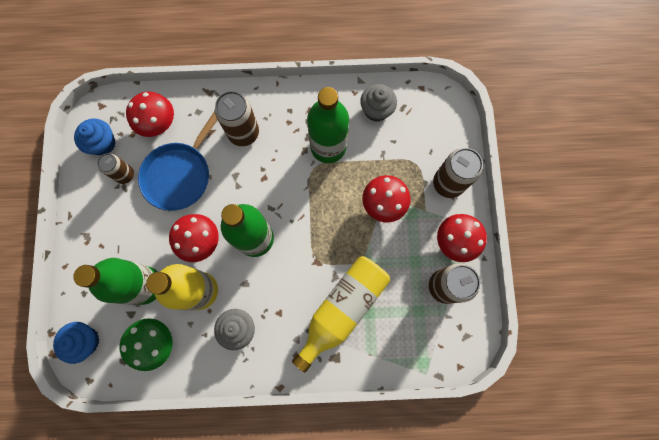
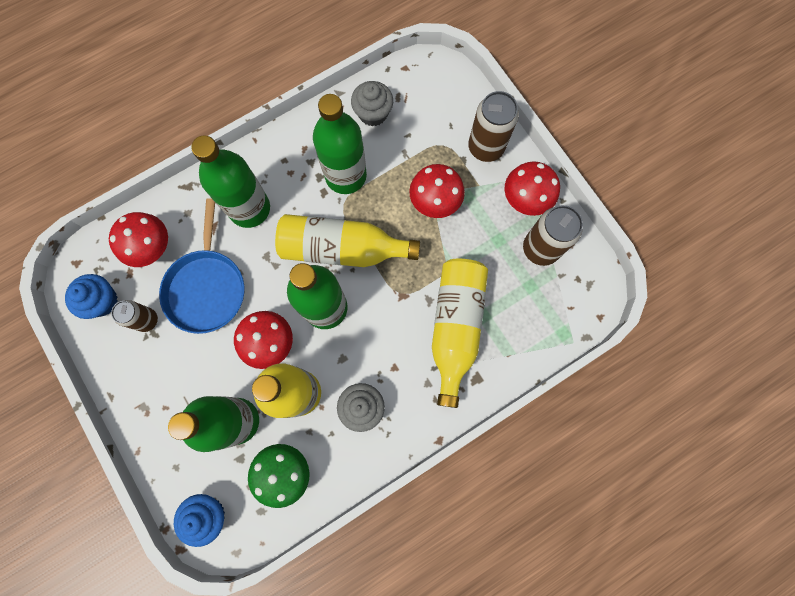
camera: 30 degrees left, 0 degrees up
(243, 133) = (249, 208): brown can -> green bottle
(293, 201) = (342, 249): none -> yellow bottle

